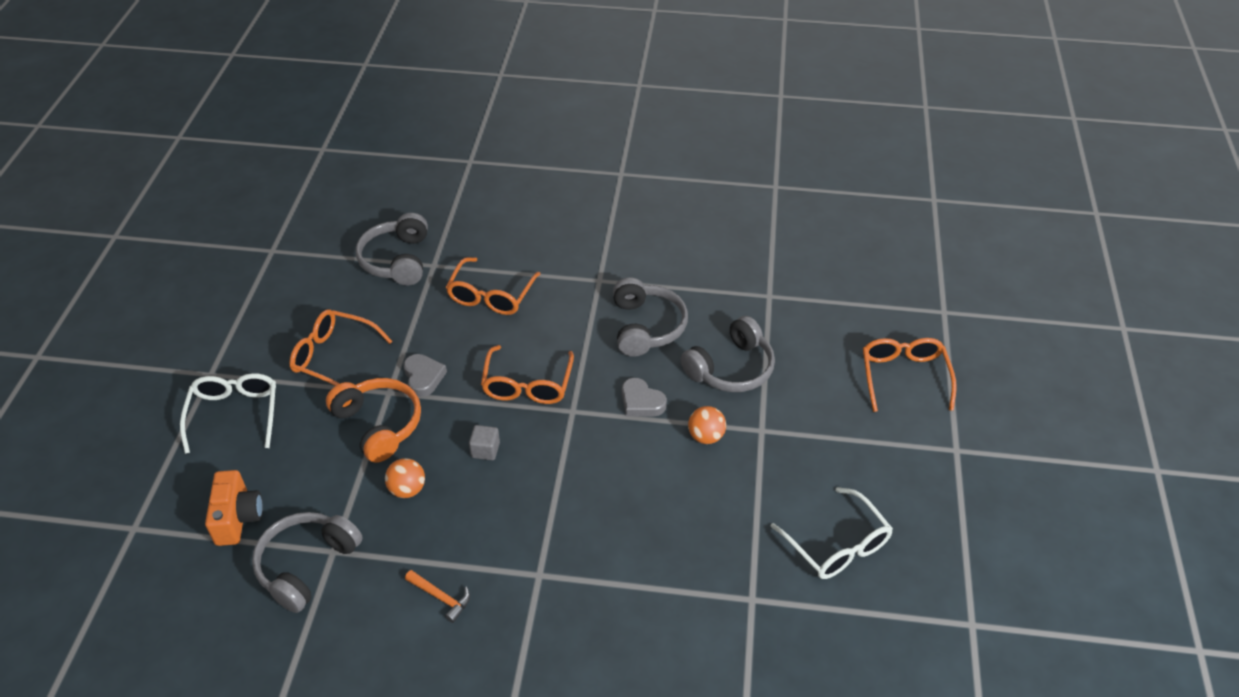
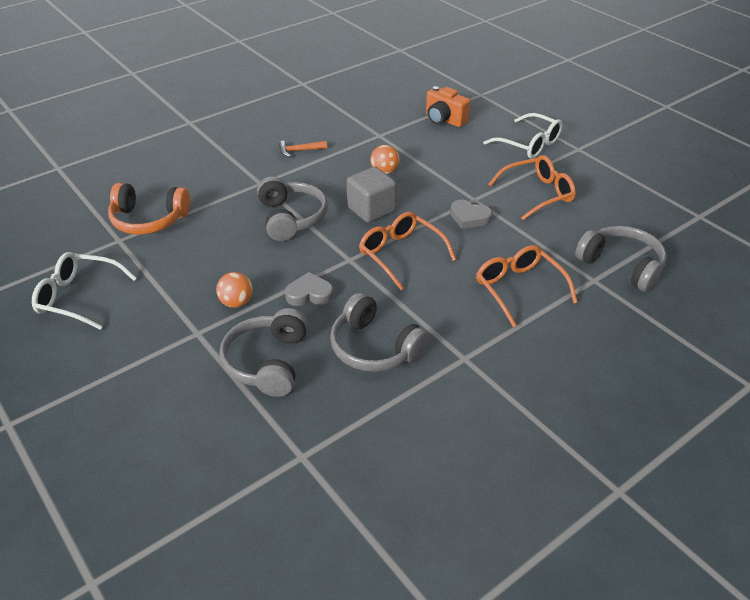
camera: 135 degrees right, 5 degrees down
(307, 565) = (382, 126): grey headphones -> grey headphones (291, 218)
(378, 425) = (450, 184): orange headphones -> orange headphones (149, 220)
(485, 450) = (371, 209): grey cube -> grey cube, size x1.82
(903, 376) = (97, 464): orange glasses -> none

